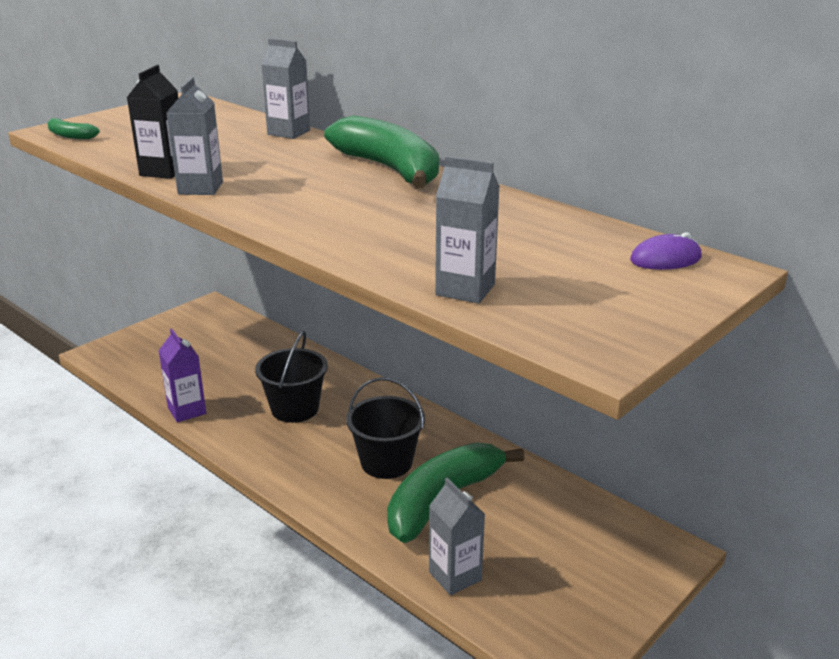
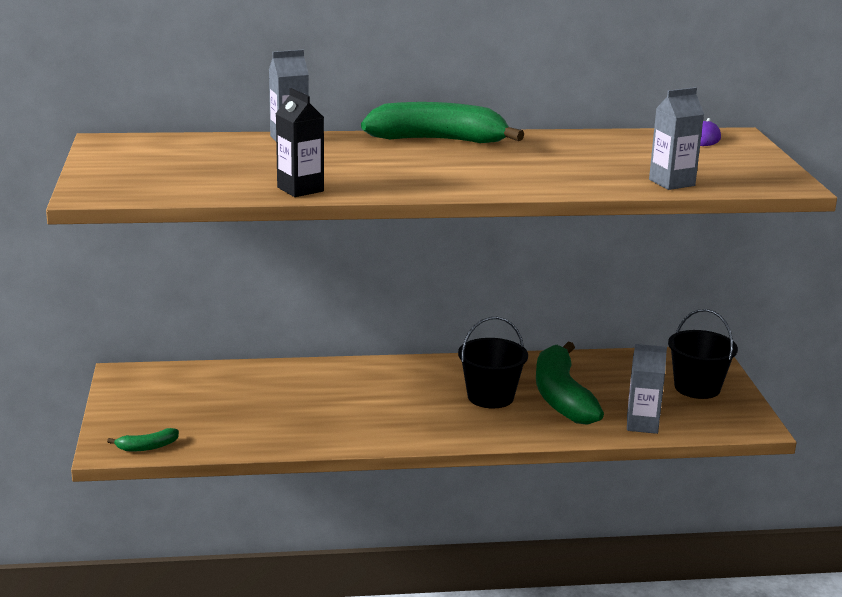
camera: 50 degrees left, 5 degrees down
(70, 136) = (123, 193): green banana -> green banana (147, 447)
(187, 411) = (290, 442): purple carton -> none
(200, 188) = (366, 189): grey carton -> none
(294, 409) = (364, 401): black bucket -> black bucket (697, 388)

